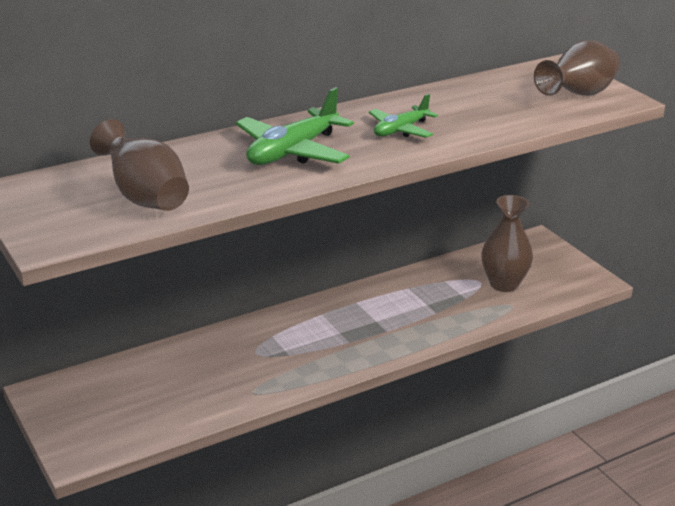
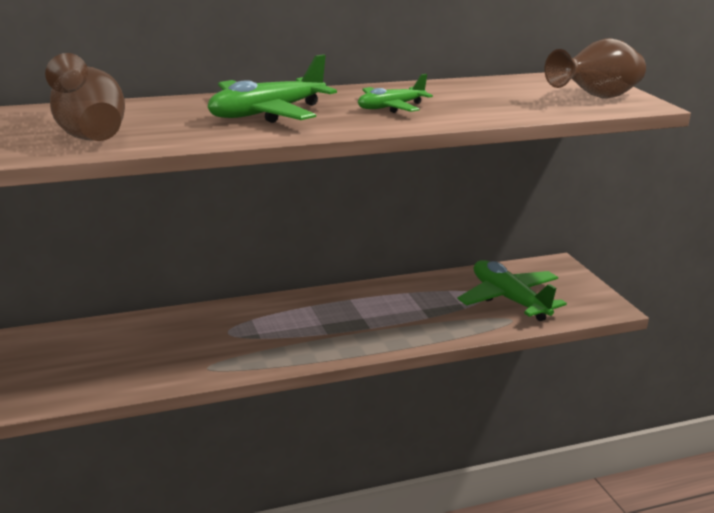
camera: 10 degrees right, 5 degrees down
(504, 284) = (509, 300): brown vase -> green plane

